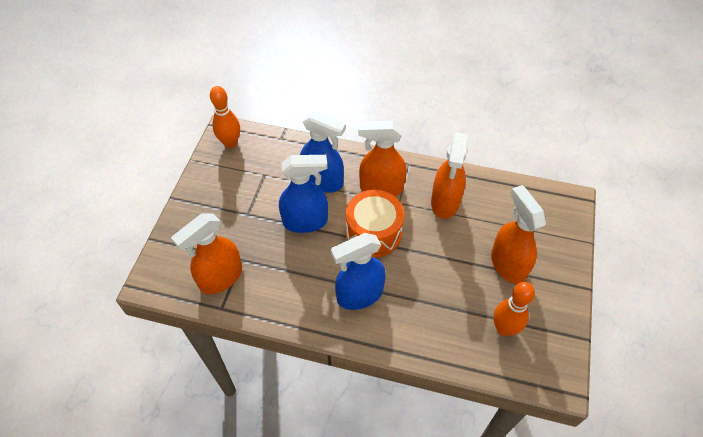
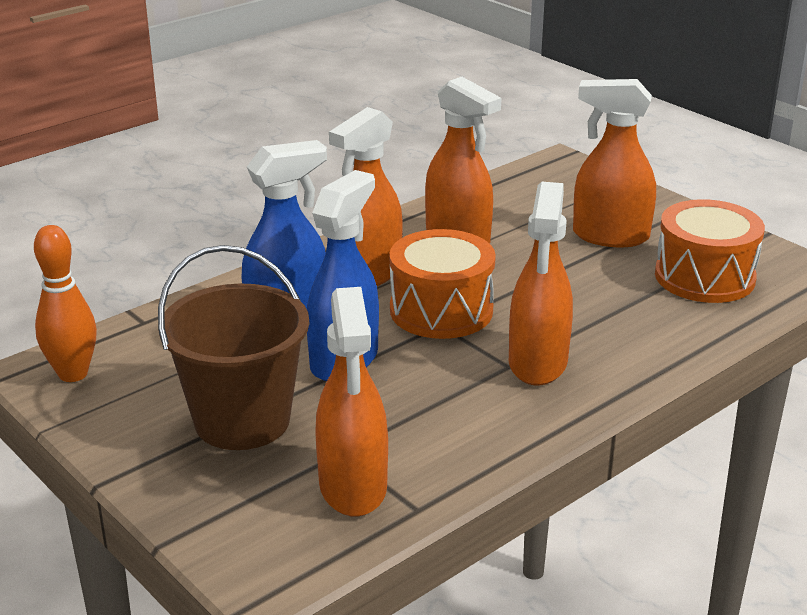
camera: 55 degrees left, 25 degrees down
(238, 214) = (242, 420): none -> brown bucket
(359, 295) = (537, 363): blue spray bottle -> orange spray bottle
(504, 328) = (704, 277): orange bowling pin -> orange drum

